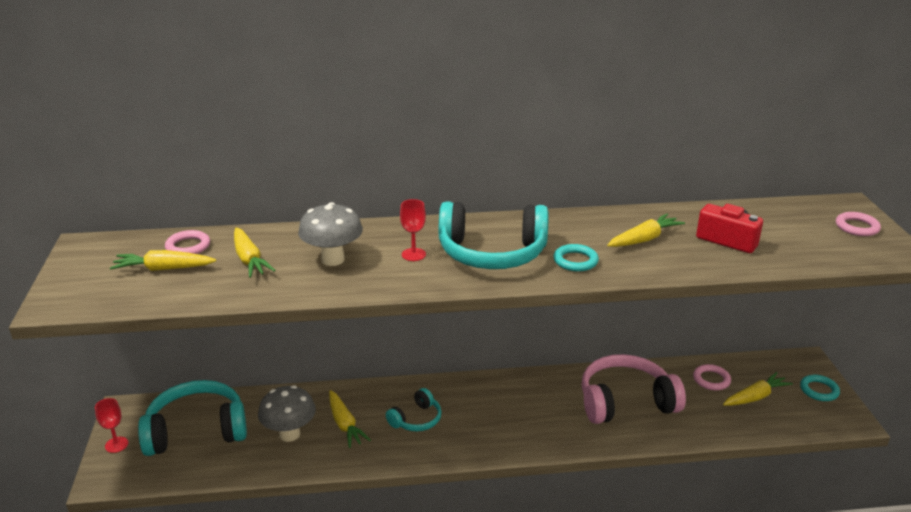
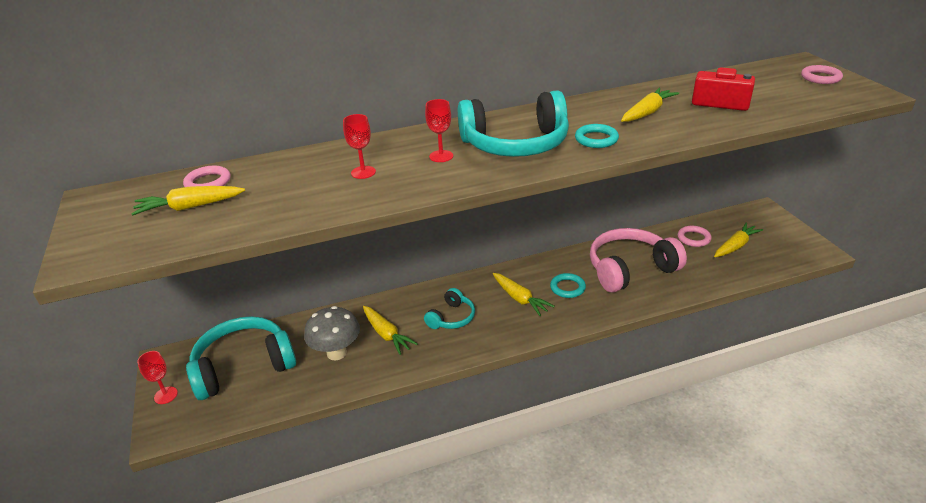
camera: 10 degrees left, 5 degrees up
(249, 260) = (278, 185): yellow carrot -> yellow carrot (520, 299)
(333, 259) = (363, 172): grey mushroom -> red goblet
(819, 390) = (783, 232): turquoise ring -> turquoise ring (567, 288)

